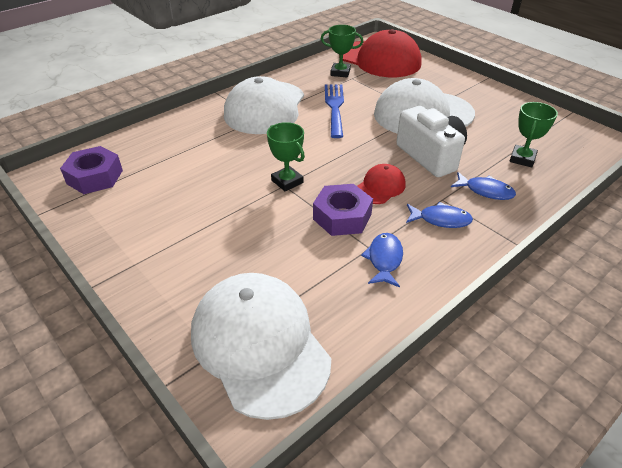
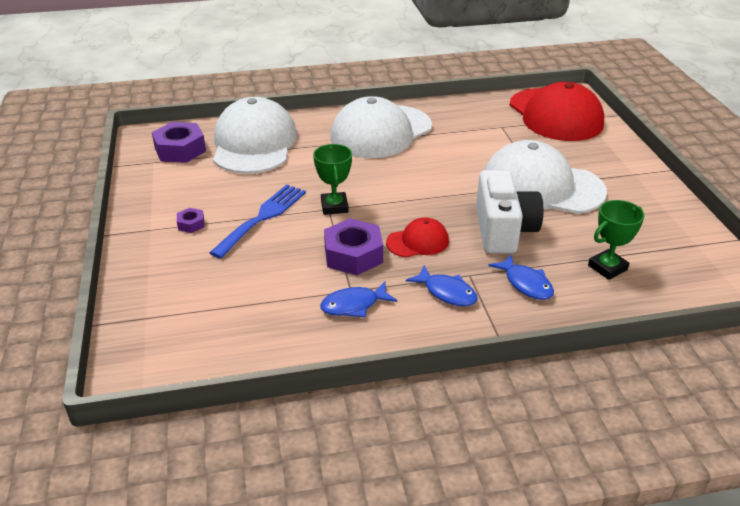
camera: 30 degrees right, 5 degrees down
(172, 243) = (191, 224): none -> purple nut
(259, 344) = (185, 326): white cap -> white cap (254, 144)
(334, 107) = (451, 151): blue fork -> blue fork (263, 217)
(340, 72) = (494, 118): green trophy -> none
(384, 259) = (354, 305): blue fish -> blue fish turned 150 degrees counterclockwise

